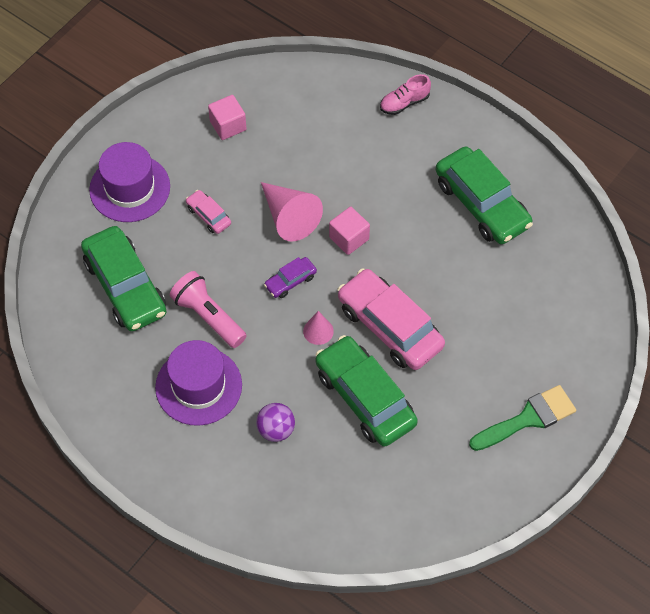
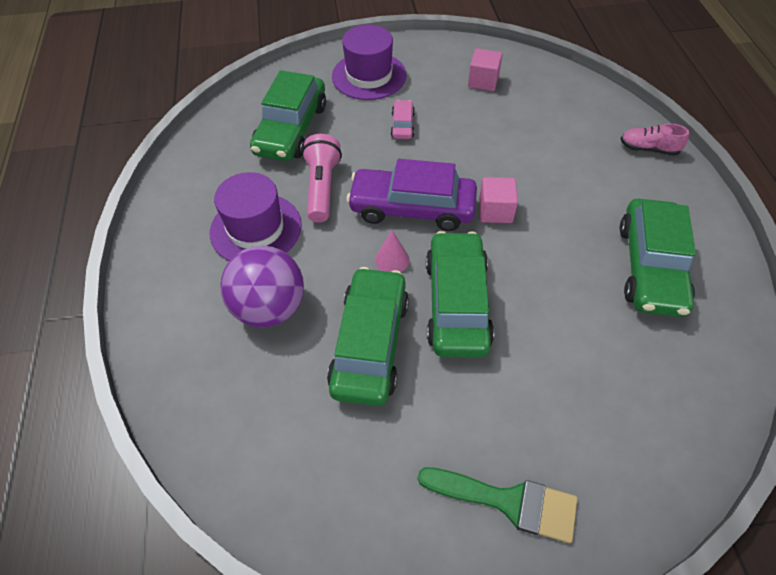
camera: 45 degrees right, 5 degrees down
(276, 430) = (270, 307): purple ball -> purple ball, size x1.77
(289, 217) = (462, 164): pink cone -> none
(290, 281) = (412, 208): purple car -> purple car, size x2.16
(390, 327) = (457, 303): pink car -> green car

